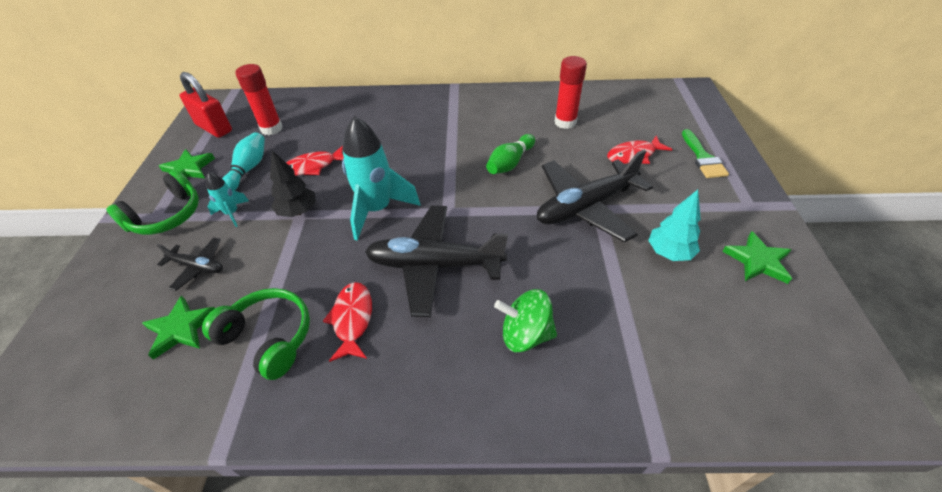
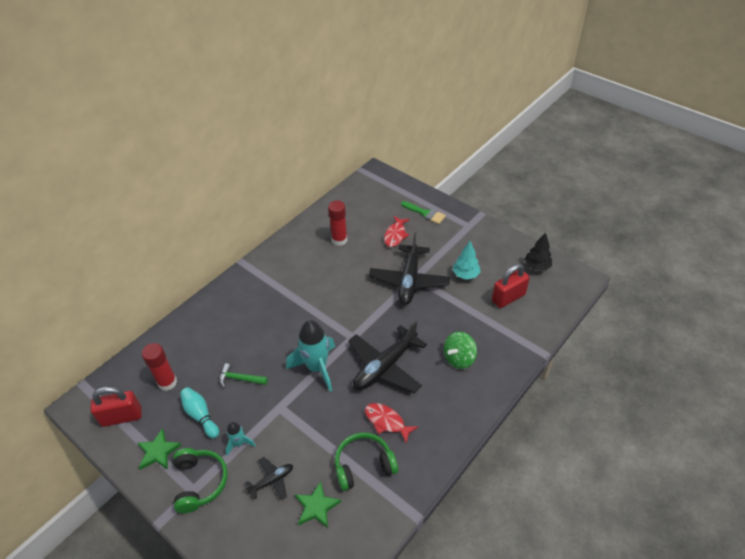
camera: 50 degrees left, 0 degrees up
(298, 211) = (276, 407): black tree -> black tree (537, 267)
(313, 166) = (240, 379): red fish -> green hammer
(510, 163) = (345, 286): green bowling pin -> none
(698, 326) = (508, 298): none -> red padlock
(757, 261) = (497, 251): green star -> none

